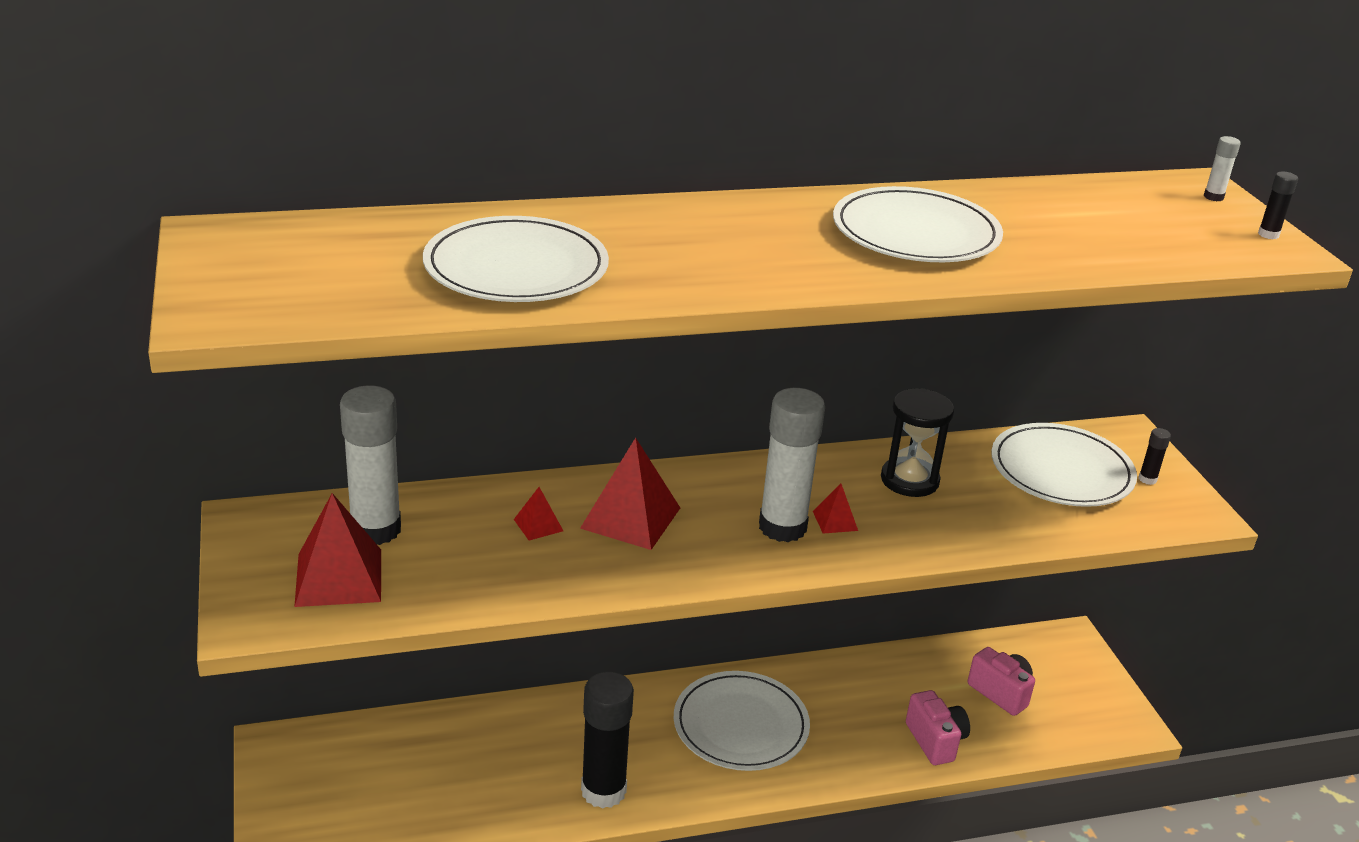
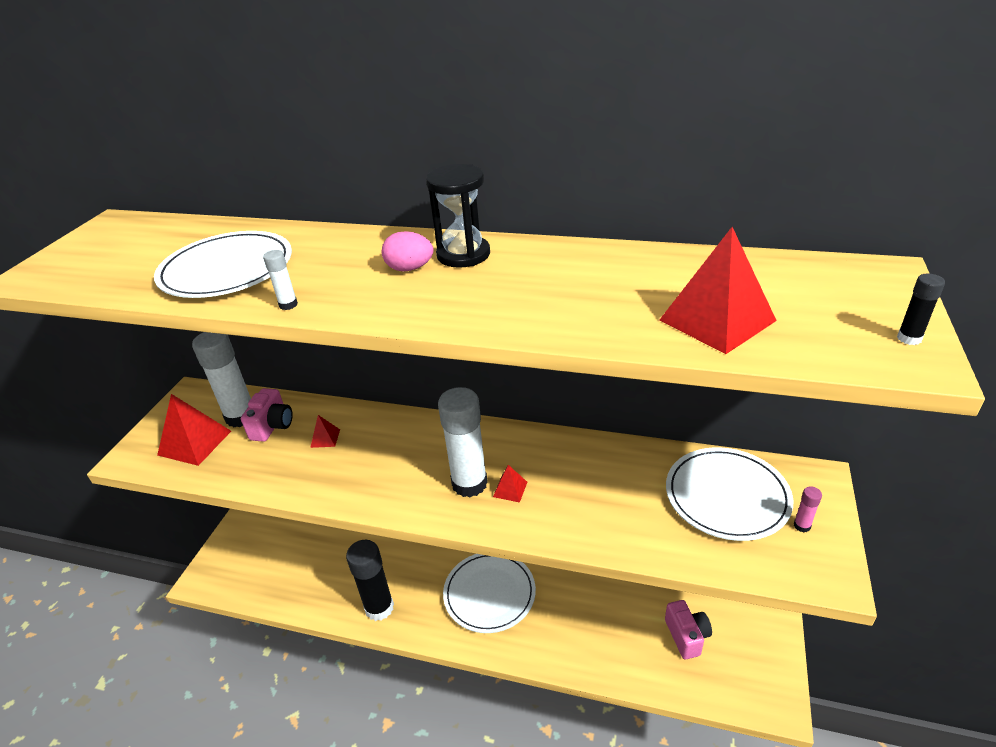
camera: 35 degrees right, 5 degrees up
(630, 517) = (381, 448): red pyramid -> red pyramid (717, 320)
(752, 237) = (410, 269): none -> pink egg
(909, 480) = (593, 471): black hourglass -> black hourglass (463, 254)
(915, 233) = (541, 283): white plate -> none
(935, 741) = (611, 656): pink camera -> pink camera (272, 426)
(1147, 479) = (802, 526): black glue stick -> pink glue stick
(1213, 197) = (885, 288): white glue stick -> white glue stick (288, 305)

